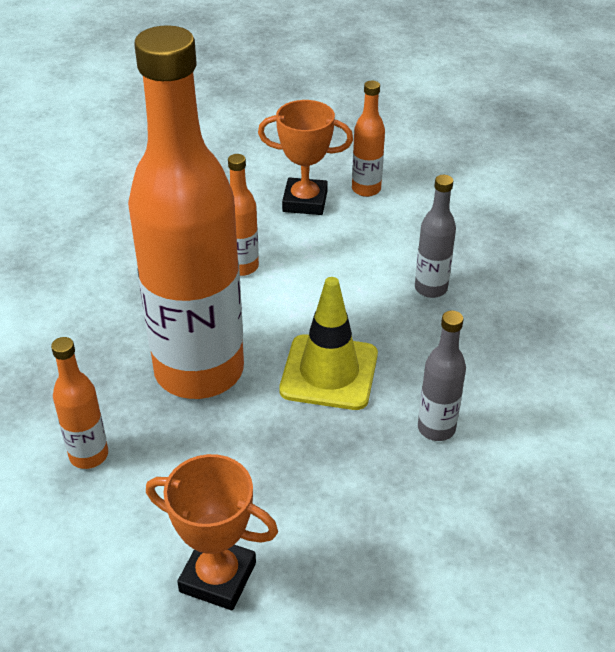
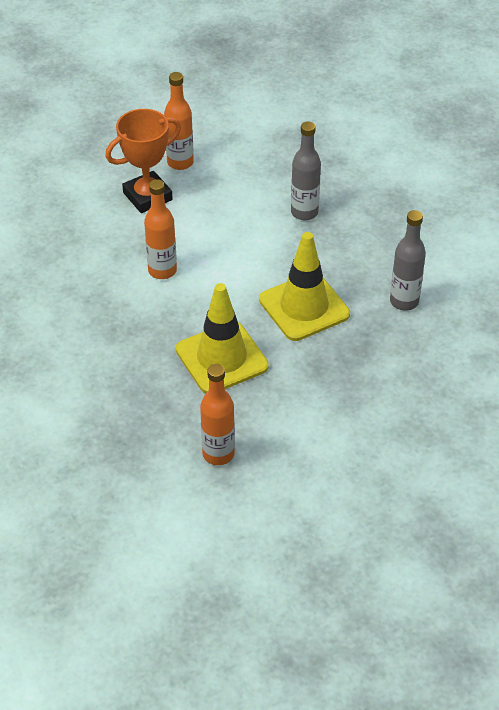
camera: 40 degrees left, 5 degrees up
(199, 371) = (221, 358): orange bottle -> yellow traffic cone
(218, 577) = (379, 465): orange trophy -> none

